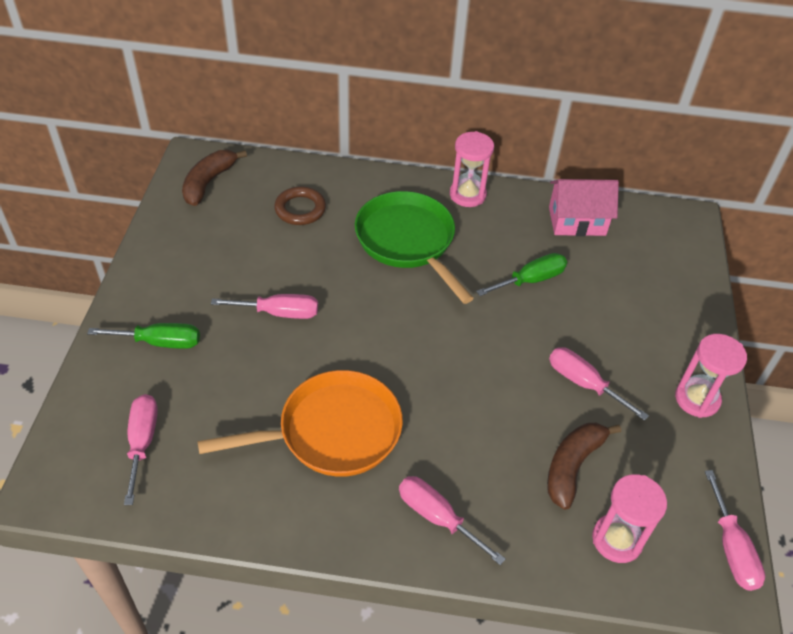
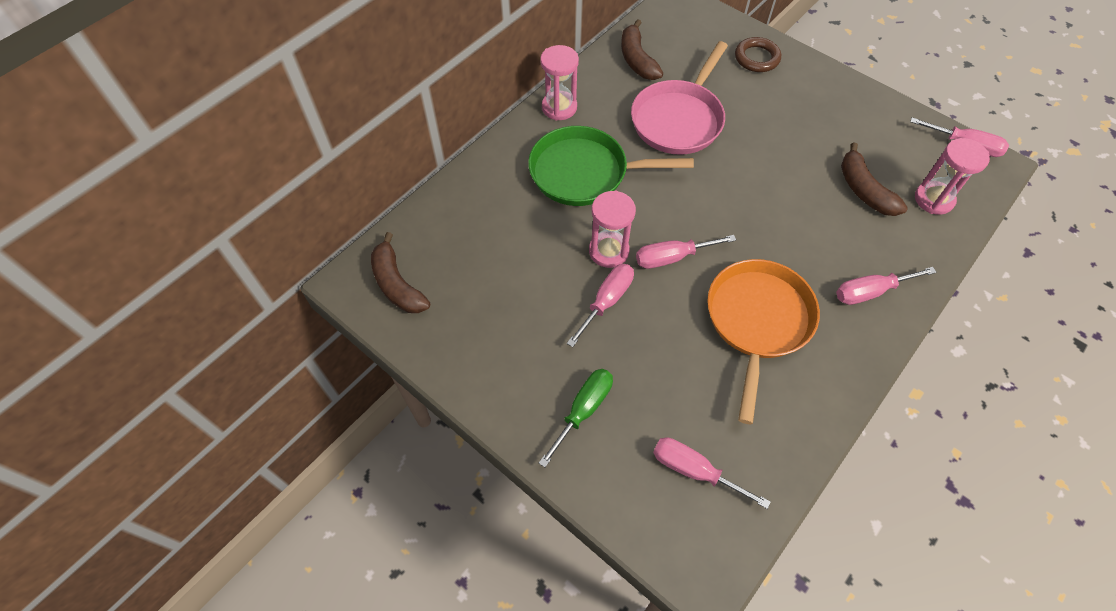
camera: 55 degrees left, 10 degrees up
(300, 209) = (489, 229): brown ring -> brown ring (756, 58)
(531, 280) = (679, 119): green screwdriver -> pink pan
(577, 221) = (637, 59): pink house -> brown banana
(583, 383) = (795, 144): pink screwdriver -> pink screwdriver (672, 257)
(697, 399) = (842, 93): pink hourglass -> pink hourglass (608, 251)

